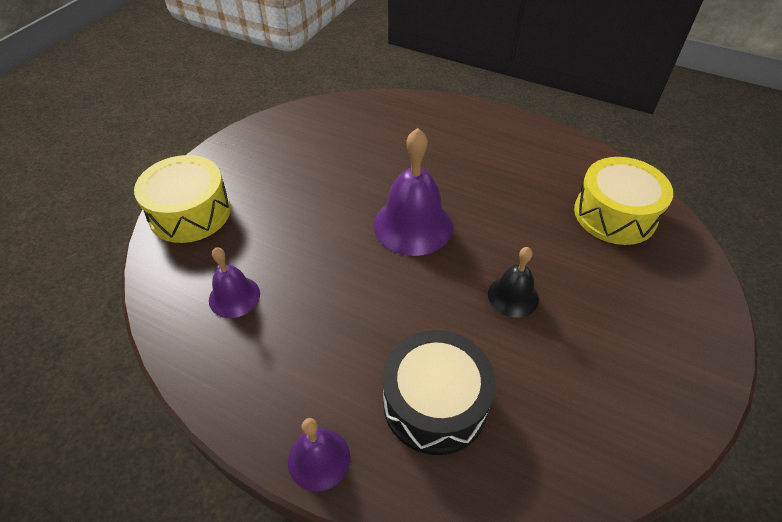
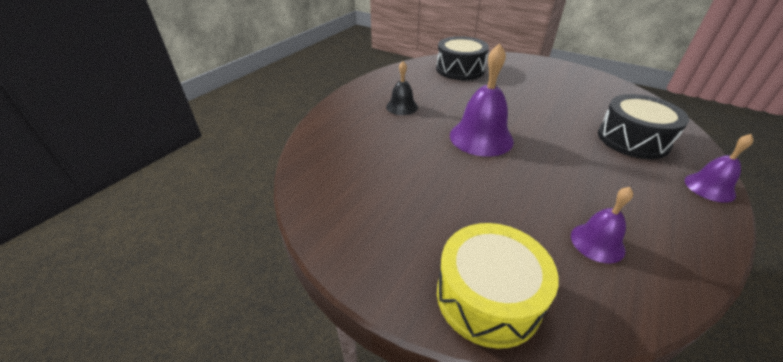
camera: 85 degrees left, 10 degrees down
(513, 296) = (536, 106): black bell -> black bell (402, 107)
(615, 214) = (460, 69): yellow drum -> black drum

